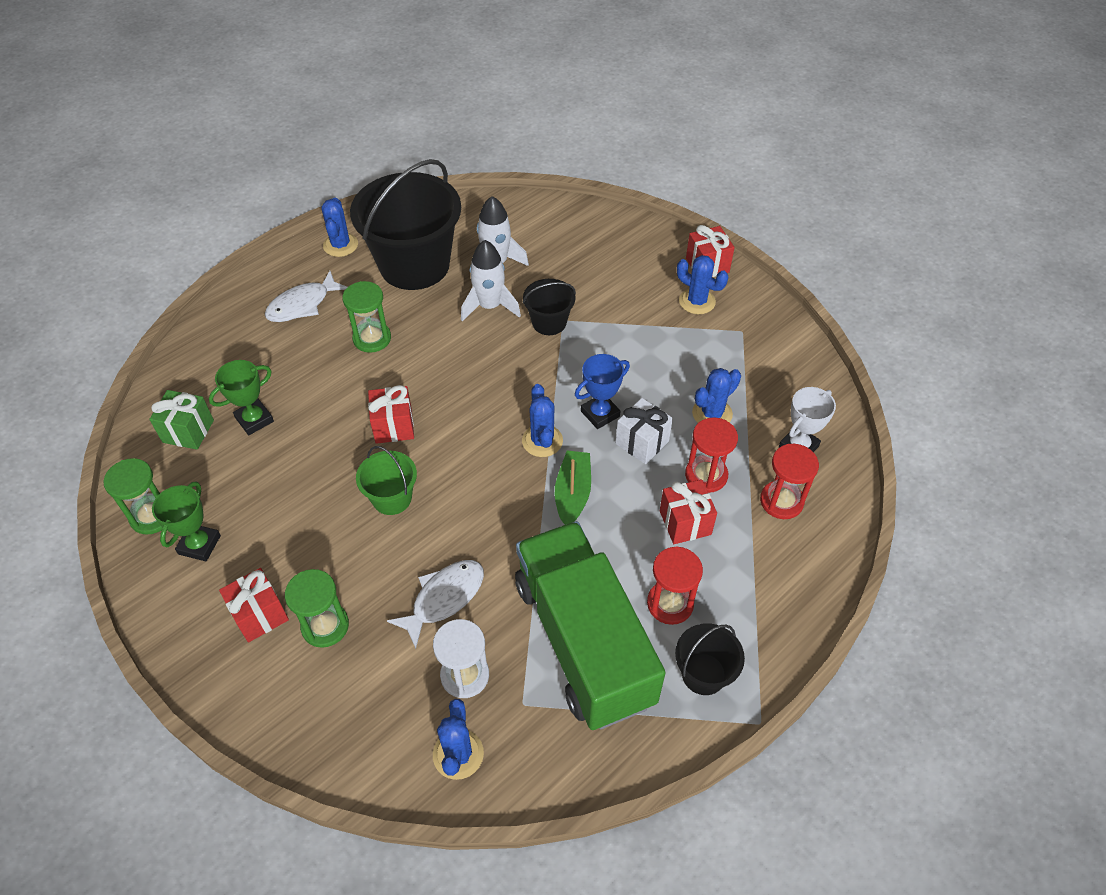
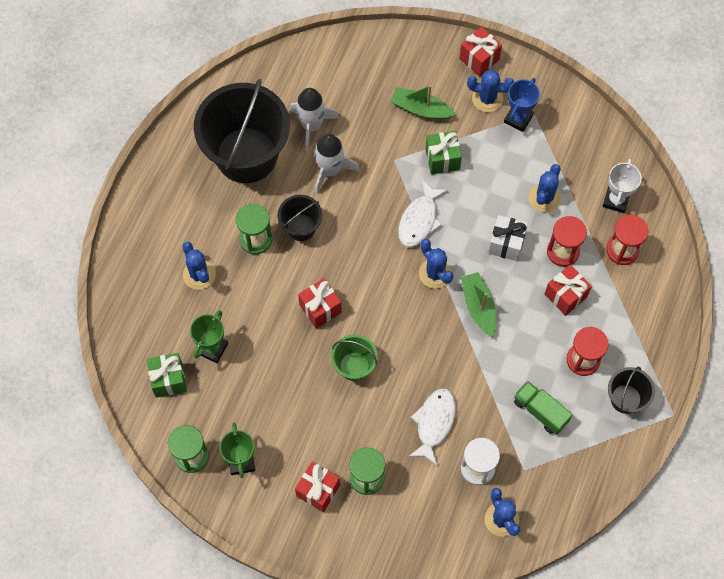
camera: 25 degrees left, 15 degrees up
(302, 305) = (180, 231): white fish -> white fish (419, 220)
(340, 245) = (172, 160): blue cactus -> blue cactus (199, 274)
(549, 322) = (384, 166): black bucket -> black bucket (301, 227)
(583, 641) = (540, 411): green truck -> green truck, size x0.42
(600, 414) = (464, 232): blue trophy -> blue trophy (518, 118)
(616, 337) = (442, 159): none -> green gift
(619, 287) = (421, 109): none -> green boat

